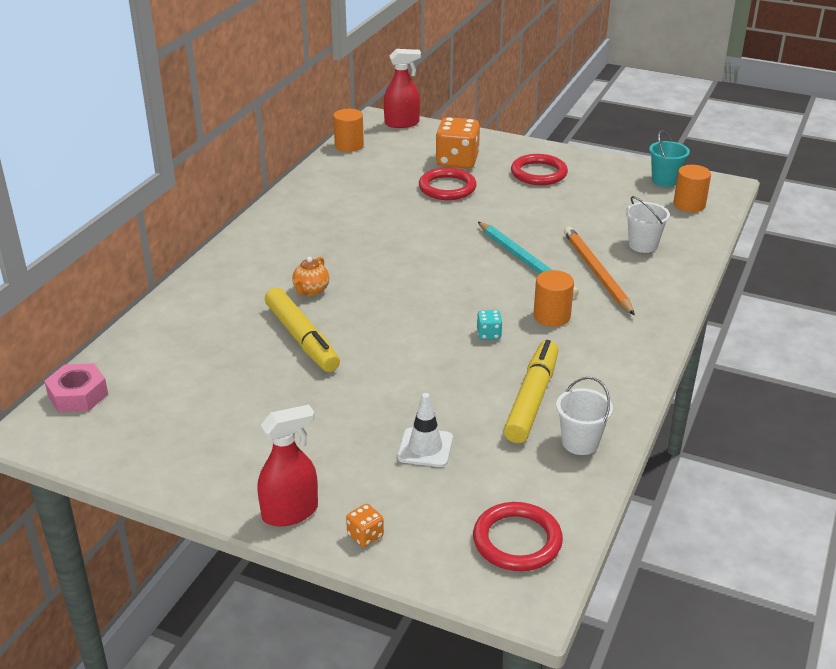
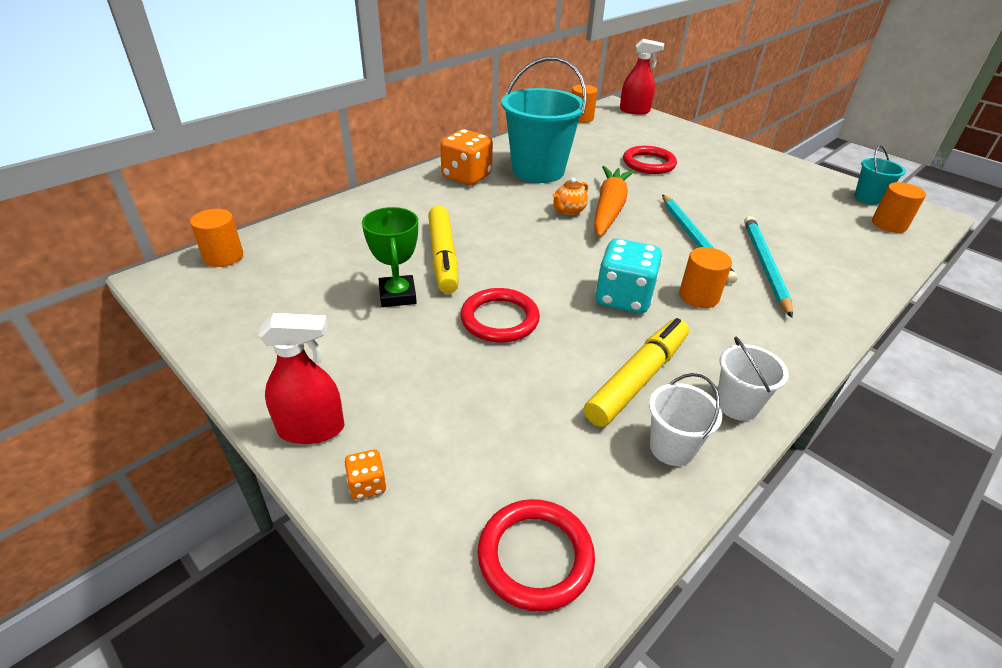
camera: 20 degrees right, 5 degrees up
(78, 395) = (223, 257): pink nut -> orange cylinder
(284, 386) = (397, 295): none -> green trophy
(311, 291) = (478, 219): orange teapot -> orange teapot (568, 211)
(339, 222) = (538, 171): none -> turquoise bucket
(425, 448) = (493, 399): white traffic cone -> none
(433, 249) = (609, 209): none -> orange carrot
(457, 161) = (668, 145): orange dice -> orange dice (466, 177)
(489, 334) = (623, 298): turquoise dice -> turquoise dice, size x2.18
(538, 173) = (740, 168): red ring -> red ring (499, 319)
(596, 273) = (765, 266): orange pencil -> turquoise pencil
(643, 245) = (825, 251): white bucket -> white bucket (737, 405)

